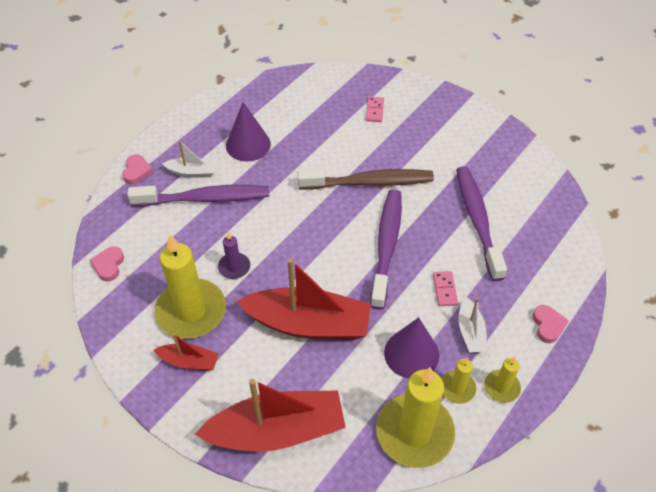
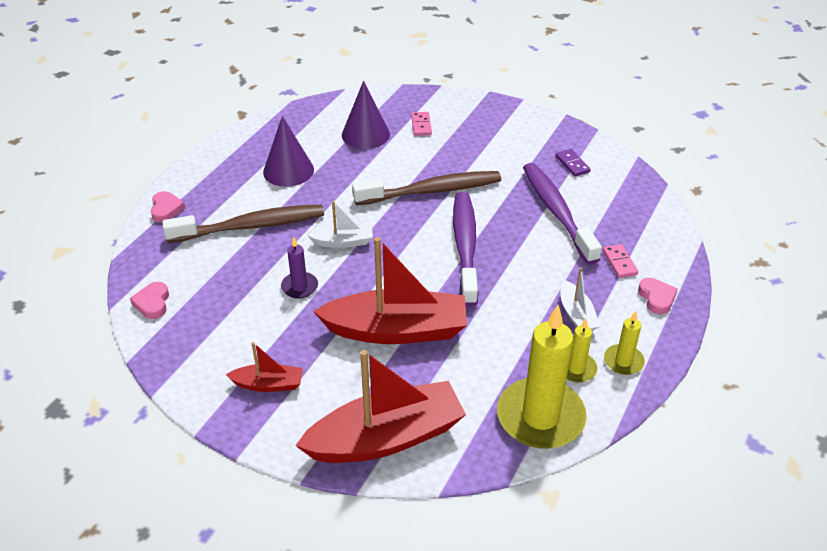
camera: 10 degrees left, 10 degrees down
(191, 311) = (259, 335): yellow candle -> none
(192, 172) = (230, 203): white boat -> white boat (343, 242)
(205, 199) = (251, 226): purple toothbrush -> brown toothbrush
(411, 354) = (518, 343): purple cone -> purple cone (365, 134)
(445, 289) = (538, 279): pink domino -> pink domino (619, 262)
(503, 170) = (572, 164): none -> purple domino

